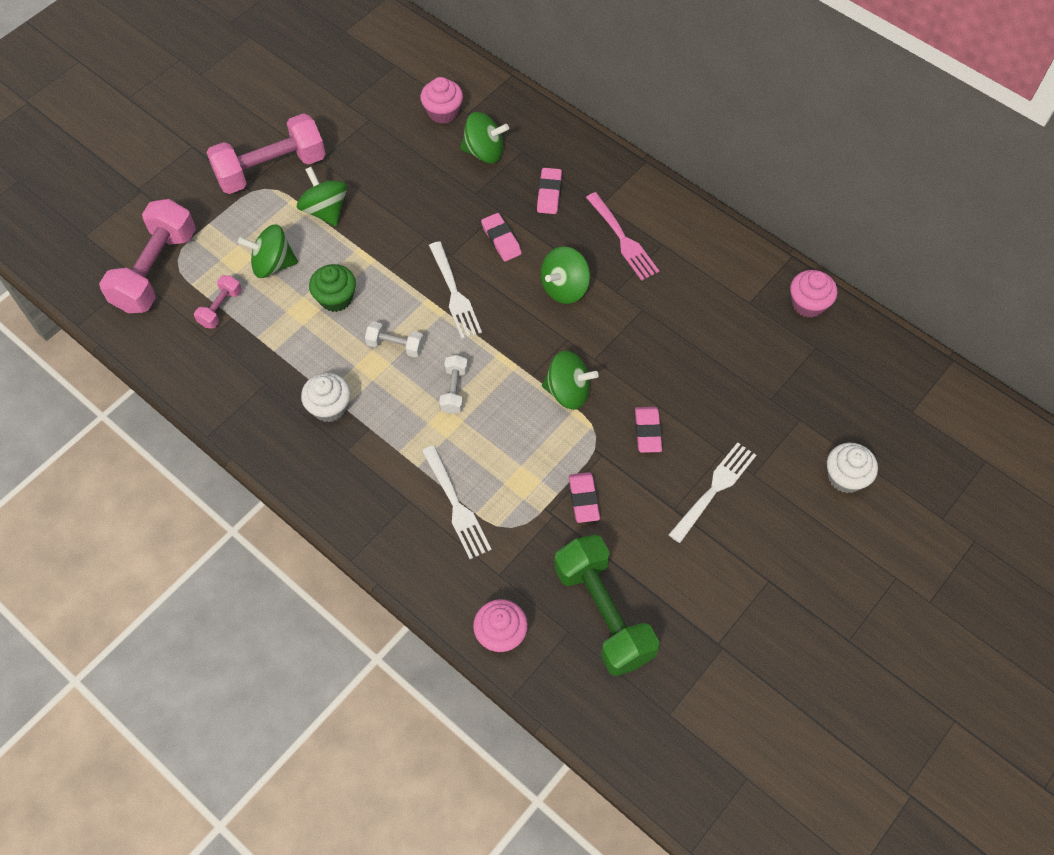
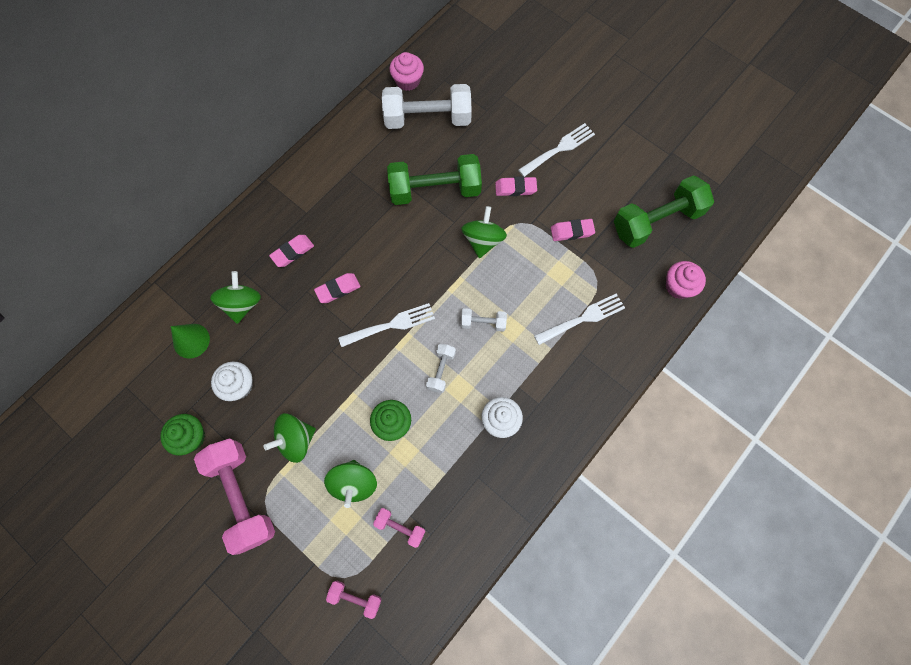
camera: 90 degrees left, 10 degrees up
(156, 270) = (355, 598): pink dumbbell -> pink dumbbell, size x0.47
(337, 122) = (191, 437): none -> green cupcake
(443, 112) = (191, 340): pink cupcake -> green cone
(549, 193) = (292, 252): pink eraser -> pink eraser turned 45 degrees counterclockwise
(564, 288) = (388, 241): green spinning top -> none
(623, 239) = (343, 198): pink fork -> none
(640, 337) = (435, 190): none -> green dumbbell
(714, 489) = (559, 149): white fork -> white fork turned 105 degrees clockwise
(749, 328) = (427, 119): none -> white dumbbell
(845, 477) = (546, 73): white cupcake -> white cupcake (239, 385)

